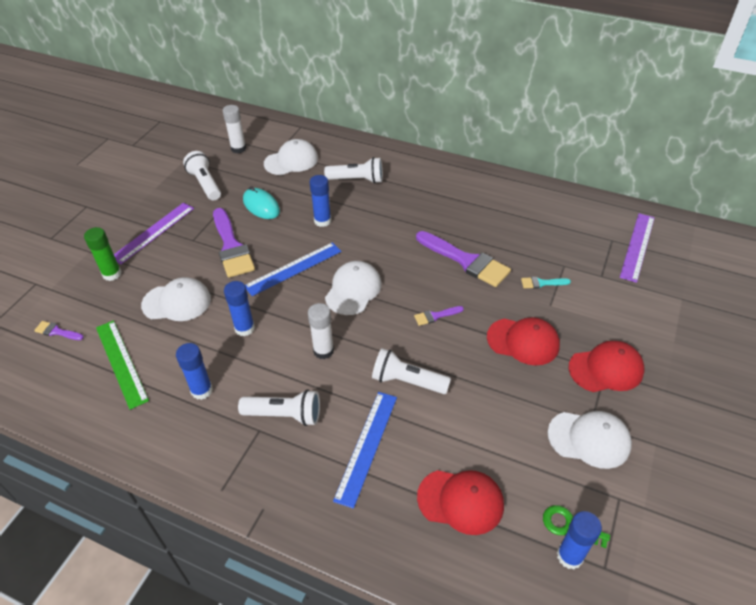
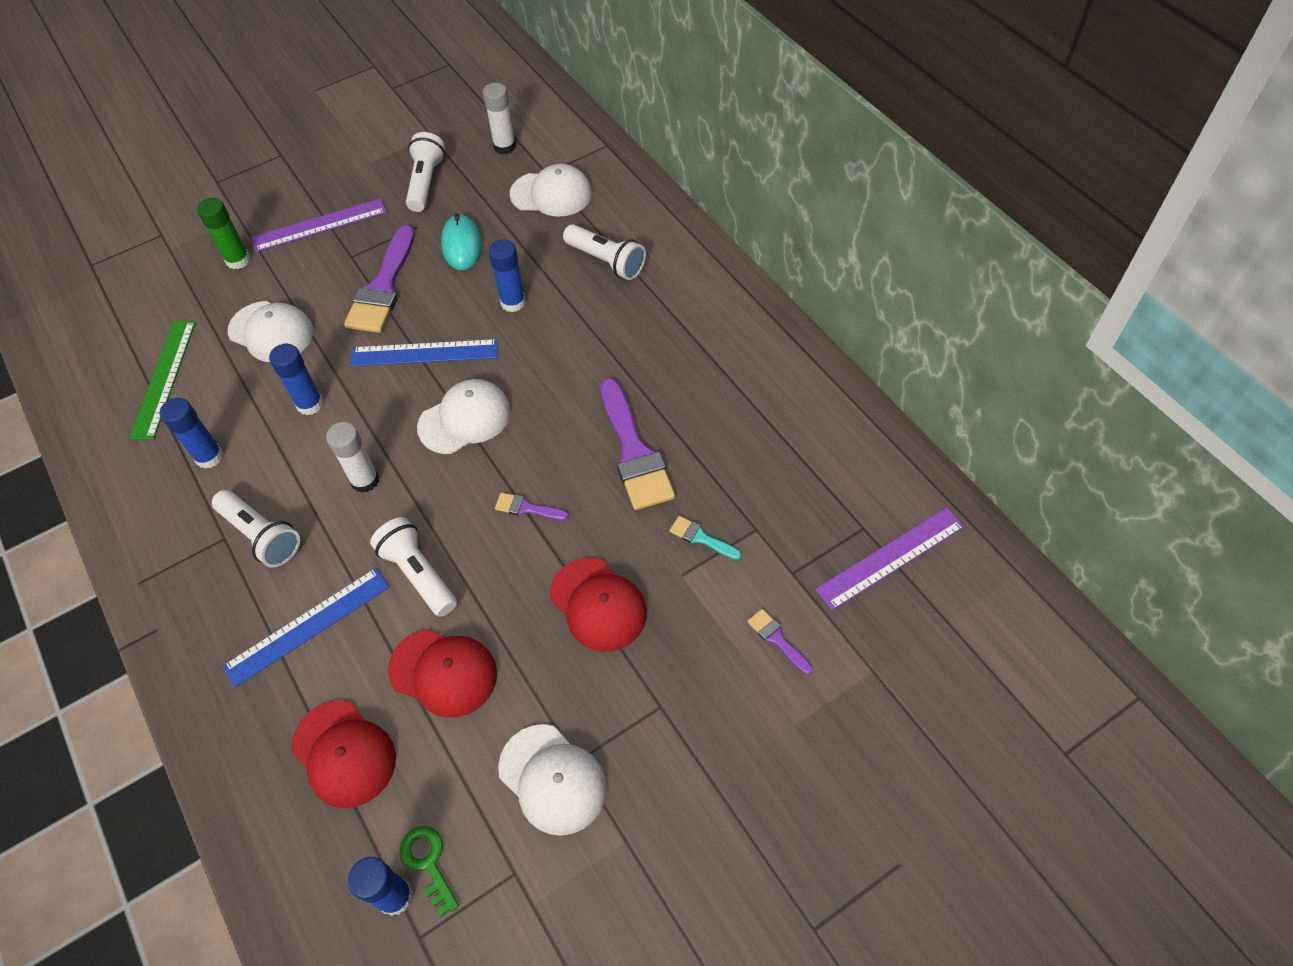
camera: 35 degrees right, 10 degrees up
(57, 331) = (136, 306): purple brush -> purple brush (777, 639)
(606, 369) = (664, 704): red cap -> red cap (443, 672)

